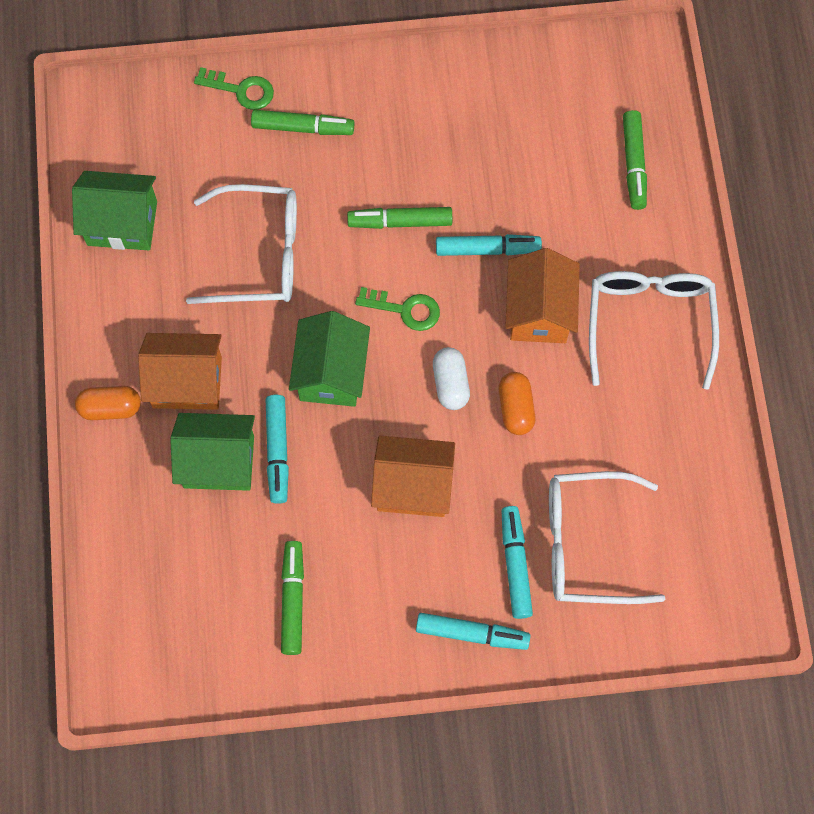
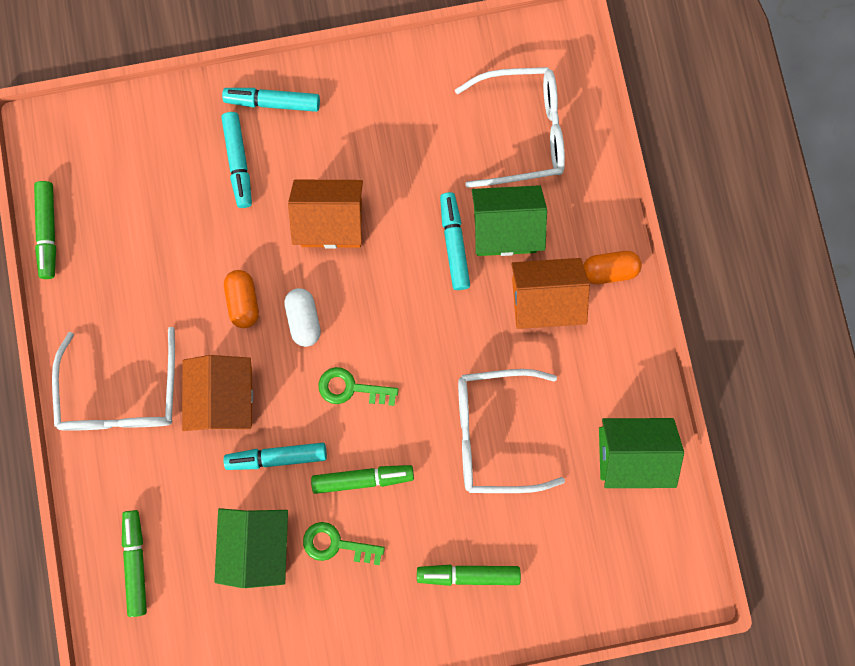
camera: 175 degrees right, 10 degrees up
(241, 90) = (535, 611): green key -> green key (336, 544)
(293, 600) = (426, 117): green marker -> green marker (49, 232)
(331, 373) = (413, 320): green house -> green house (259, 542)
(587, 544) = (177, 185): white glasses -> white glasses (522, 132)

